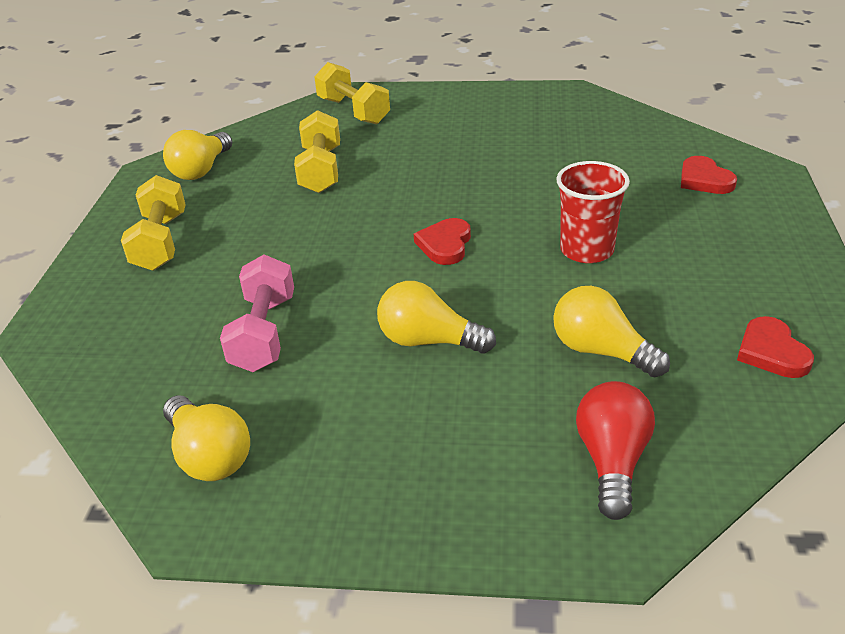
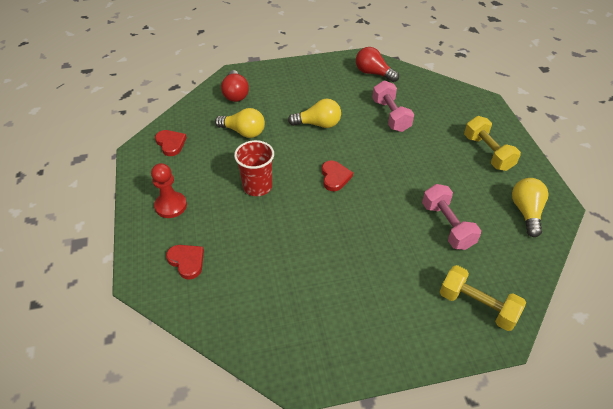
camera: 160 degrees right, 10 degrees up
(209, 456) = (373, 73): yellow light bulb -> red light bulb
(320, 170) = (447, 226): yellow dumbbell -> pink dumbbell
(744, 244) = (171, 206): none -> red pawn

